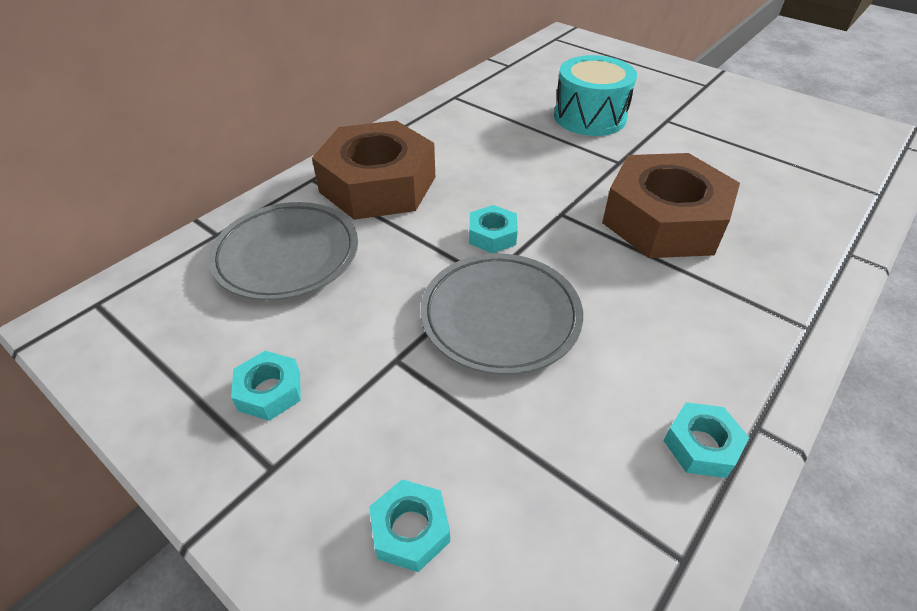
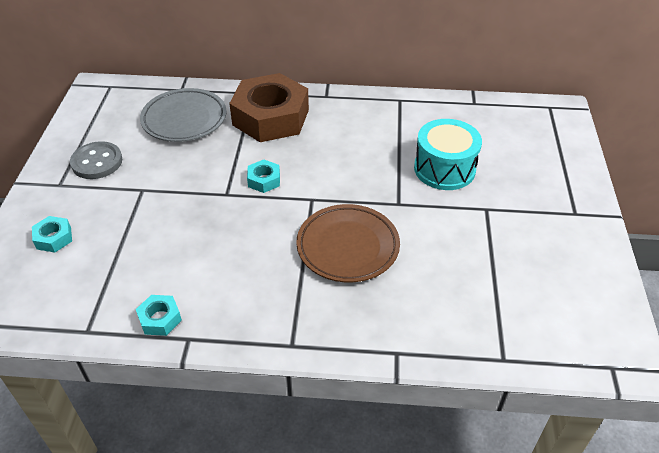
camera: 55 degrees right, 0 degrees up
(269, 391) = (97, 162): turquoise nut -> grey button
(500, 317) = (198, 211): grey plate -> none
(664, 220) = (348, 247): brown nut -> brown plate

